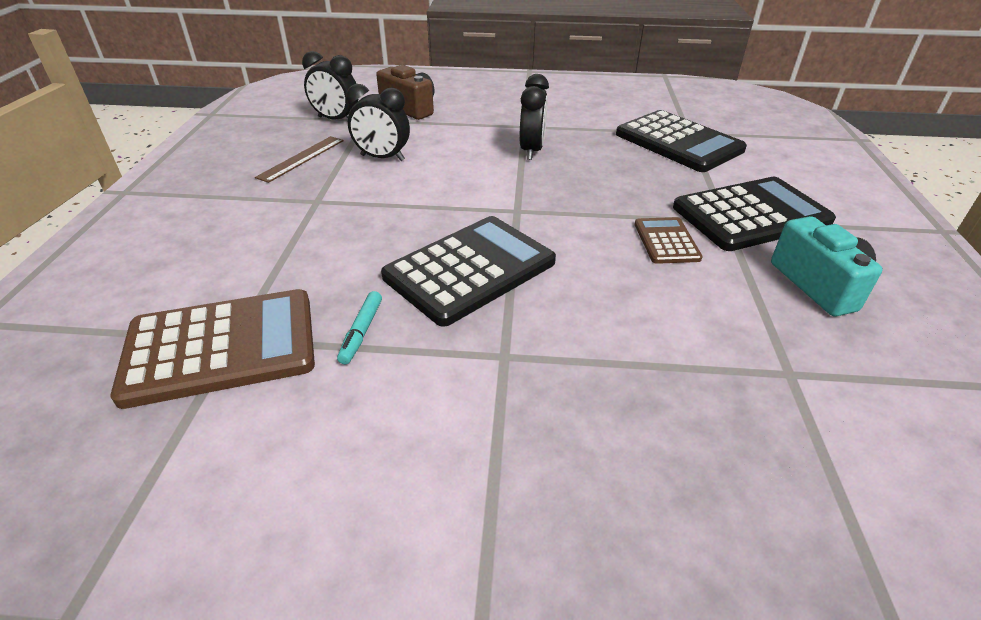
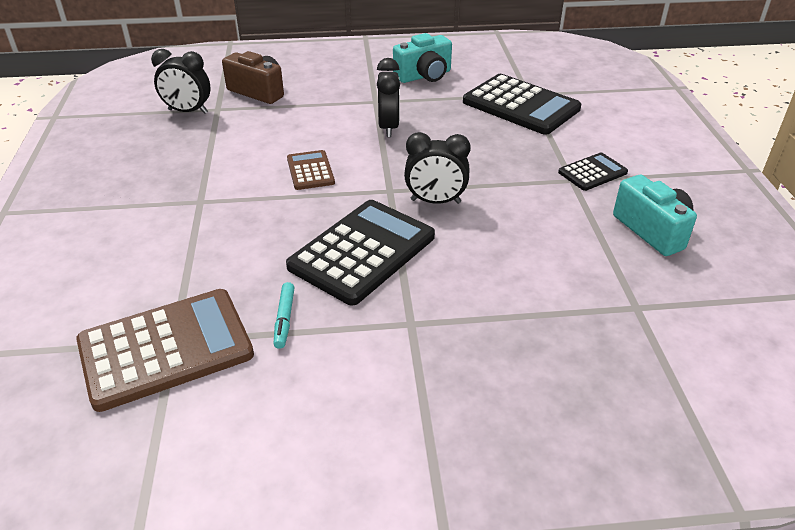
camera: 10 degrees left, 0 degrees up
(301, 158) = (168, 158): brown ruler -> none
(382, 158) = (248, 149): black clock -> black clock (435, 201)
(580, 107) = (424, 76): none -> turquoise camera
(666, 241) = (525, 205): brown calculator -> brown calculator (310, 171)
(751, 215) = (592, 172): black calculator -> black calculator, size x0.51

